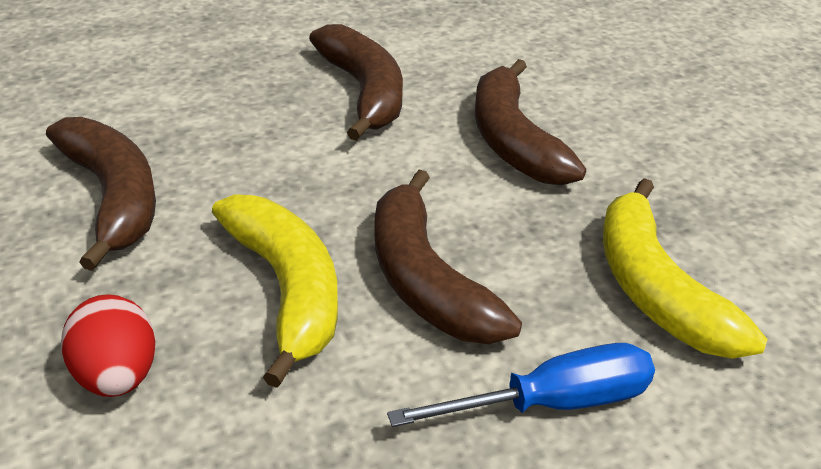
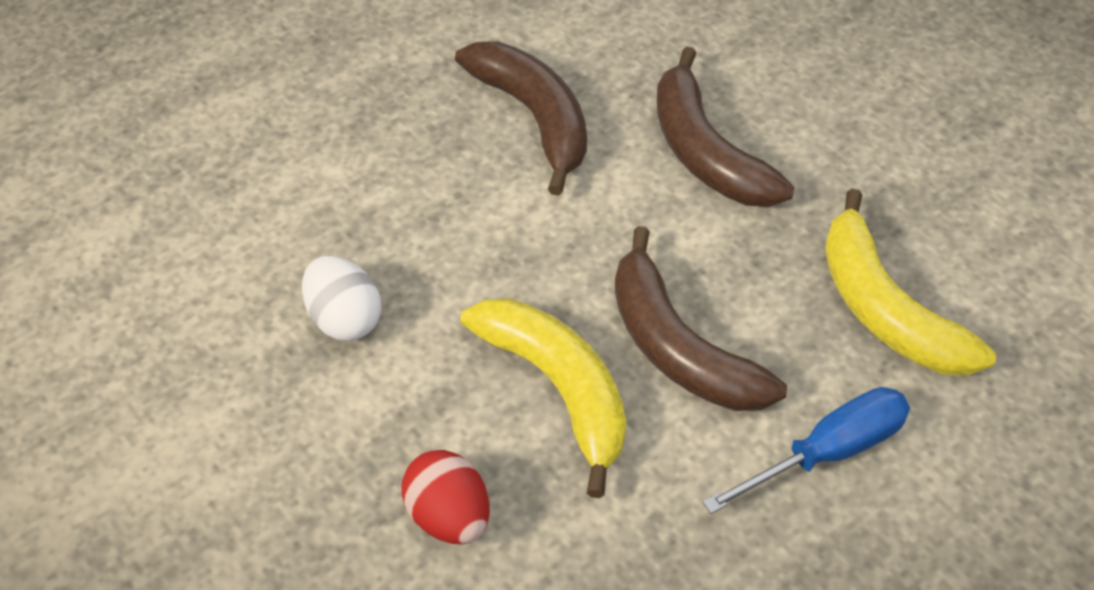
camera: 10 degrees left, 15 degrees up
(113, 198) = (345, 318): brown banana -> white egg

